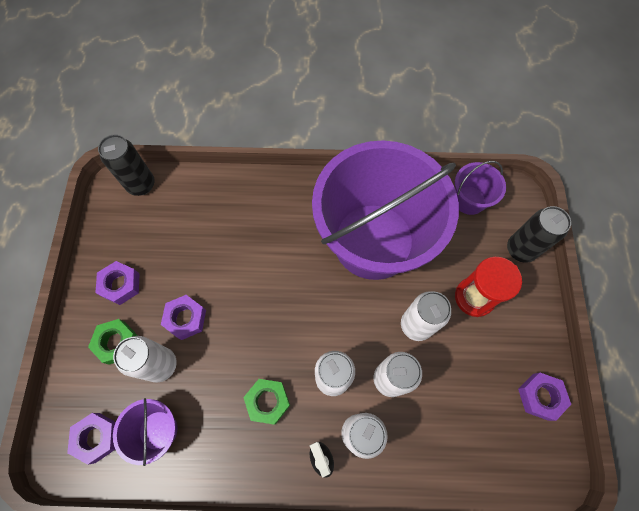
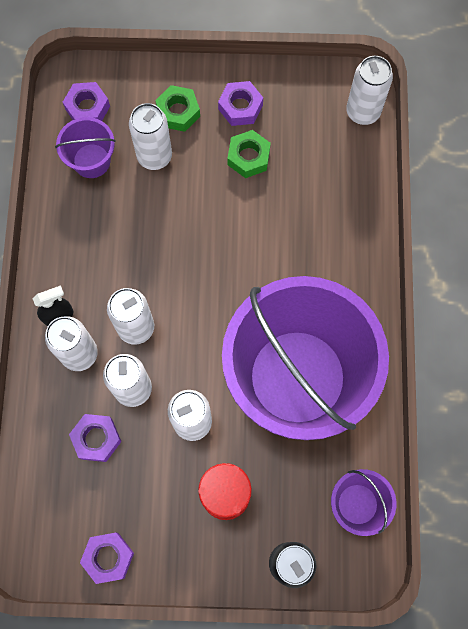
camera: 90 degrees right, 5 degrees up
(141, 185) = (363, 112): black can -> white can
(186, 319) = (202, 175): purple nut -> purple nut (96, 439)
(268, 401) = (114, 262): green nut -> green nut (248, 157)

